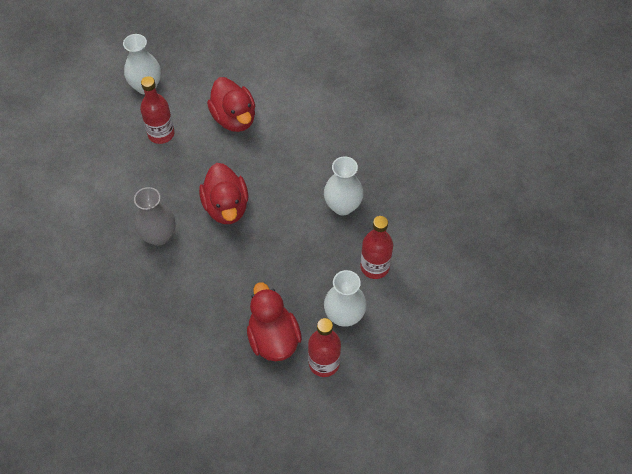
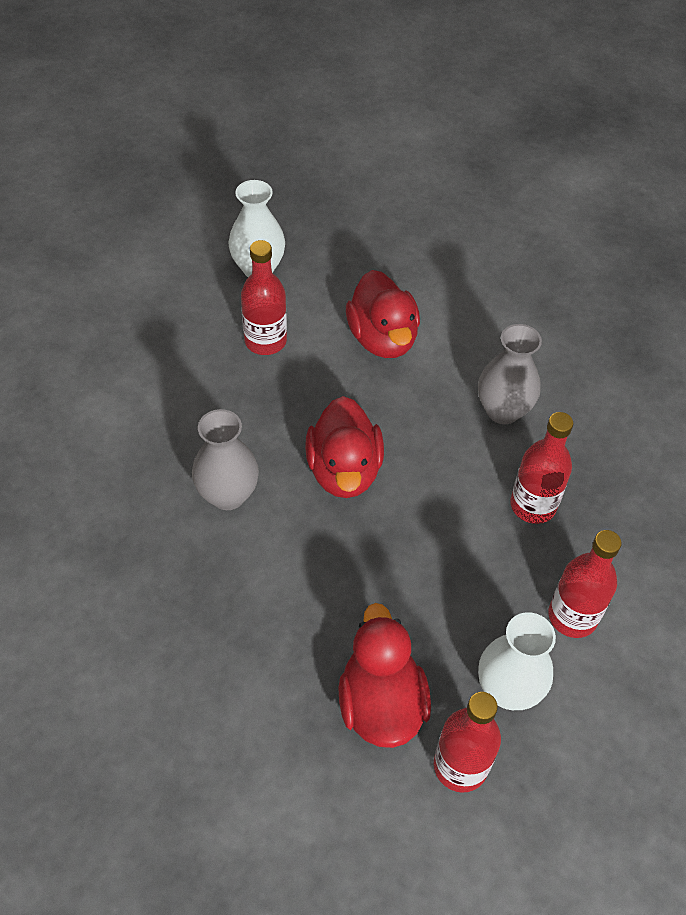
camera: 10 degrees right, 5 degrees down
(316, 151) = (503, 410): none -> grey vase
(342, 206) = (533, 505): white vase -> red bottle

